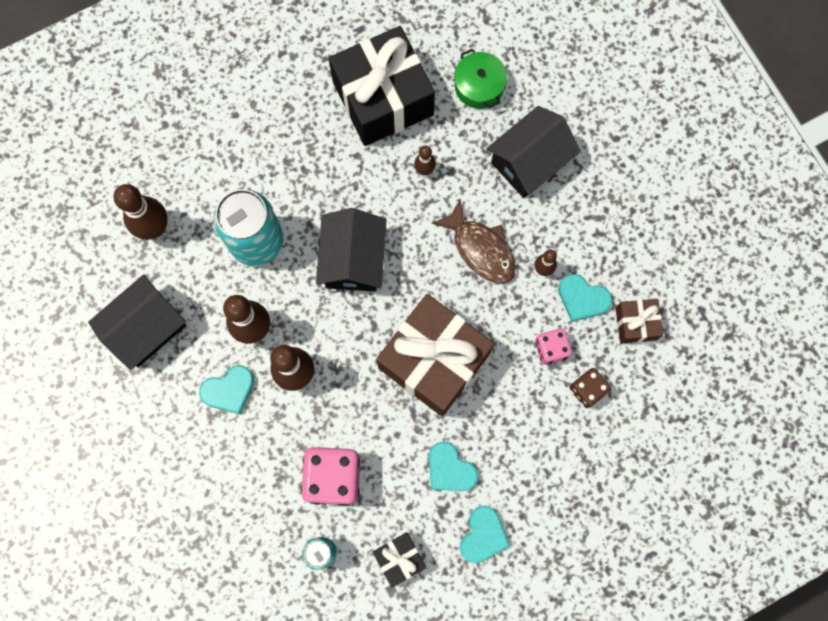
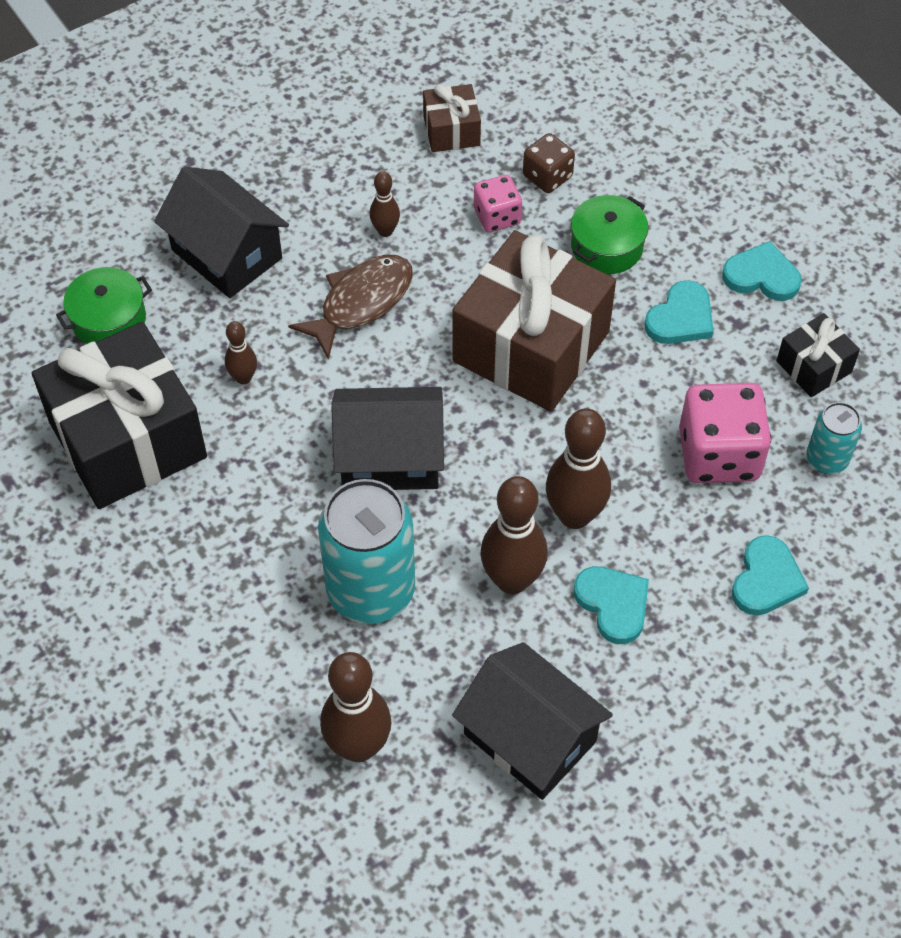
camera: 95 degrees left, 20 degrees down
(518, 425) = (606, 246): none -> green pot
(582, 298) = (423, 187): turquoise heart -> turquoise heart (766, 580)

